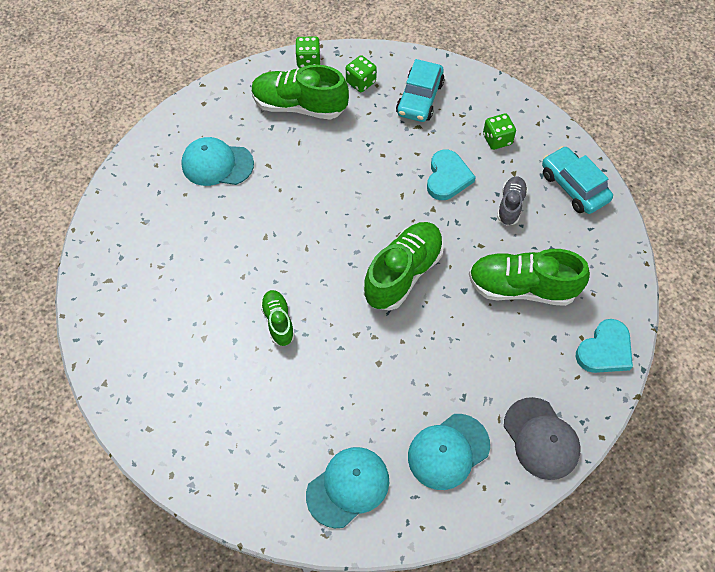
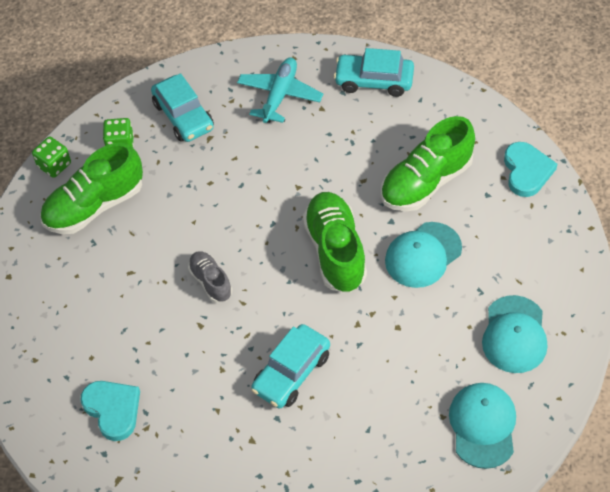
camera: 45 degrees left, 5 degrees down
(217, 164) = (87, 310): turquoise cap -> turquoise cap (423, 255)
(278, 321) = (291, 372): green shoe -> turquoise car
(447, 177) = (279, 155): turquoise heart -> turquoise heart (113, 410)
(497, 139) = (280, 95): green dice -> turquoise plane
(510, 205) = (348, 133): grey shoe -> grey shoe (211, 282)
(541, 438) = (558, 266): grey cap -> none

